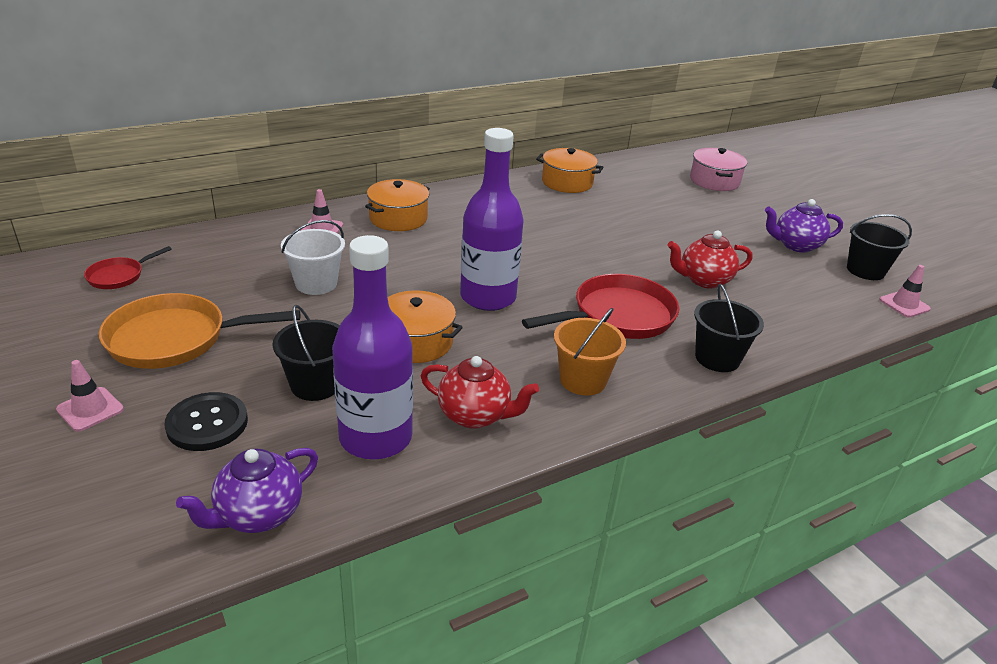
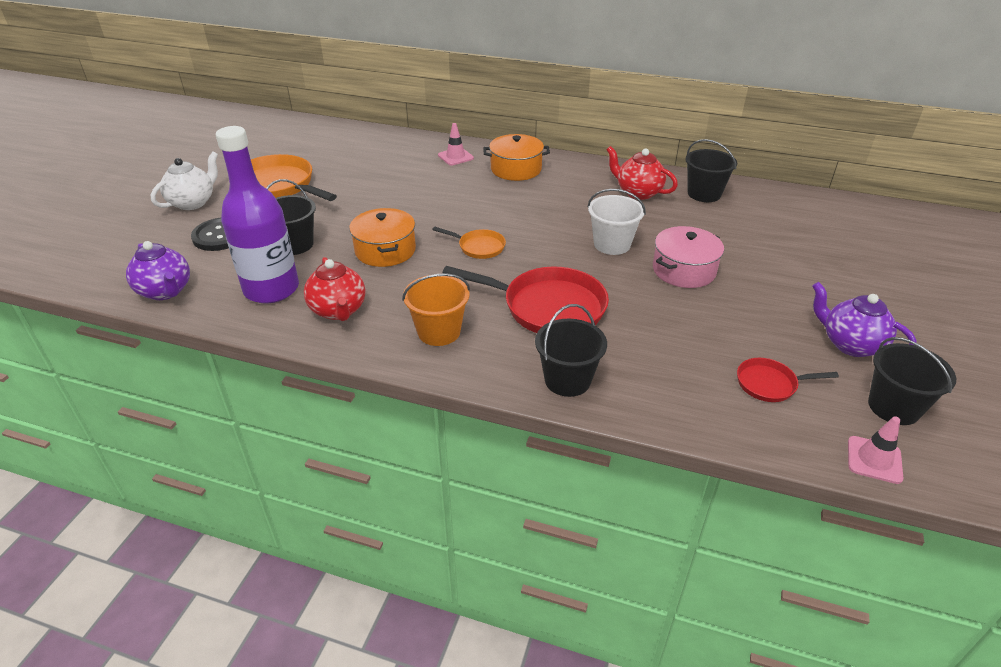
camera: 50 degrees right, 5 degrees up
(90, 409) = (193, 202): pink traffic cone -> white teapot
(119, 276) = (309, 141): red pan -> red pan (770, 384)
(258, 515) = (166, 291): purple teapot -> purple teapot turned 135 degrees counterclockwise
(316, 283) = (393, 189): white bucket -> white bucket (612, 244)
(488, 297) = (478, 247): purple bottle -> orange pan
(567, 182) = (704, 194): orange pot -> black bucket
(703, 280) = (678, 322): red teapot -> red teapot (638, 192)
(714, 181) = (874, 250): pink pot -> pink pot (684, 270)

